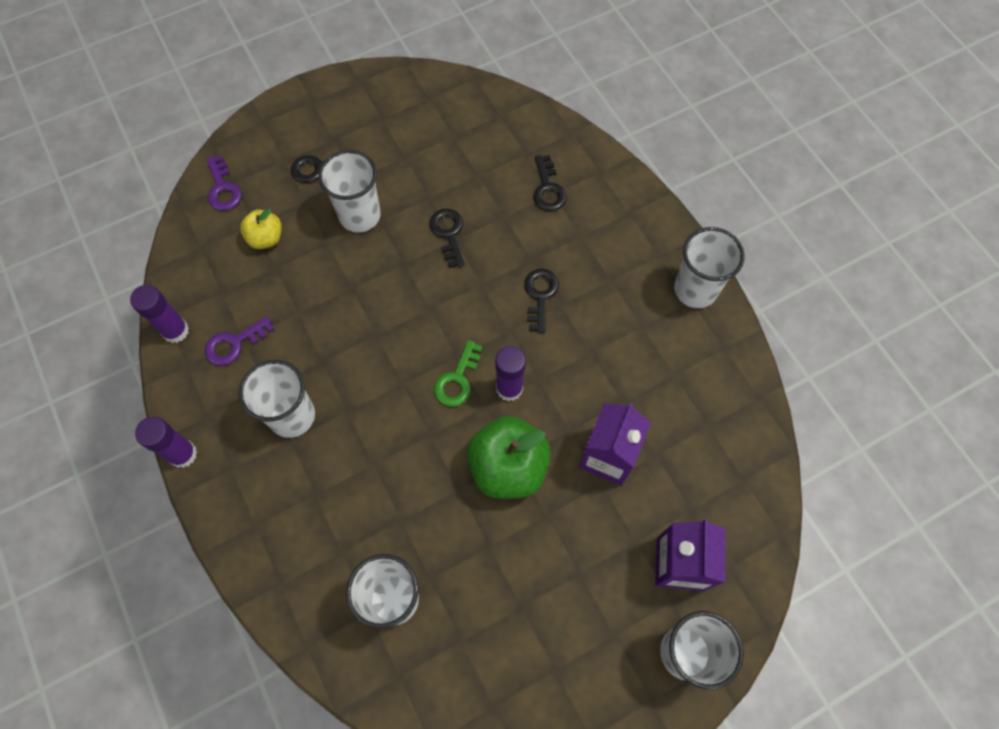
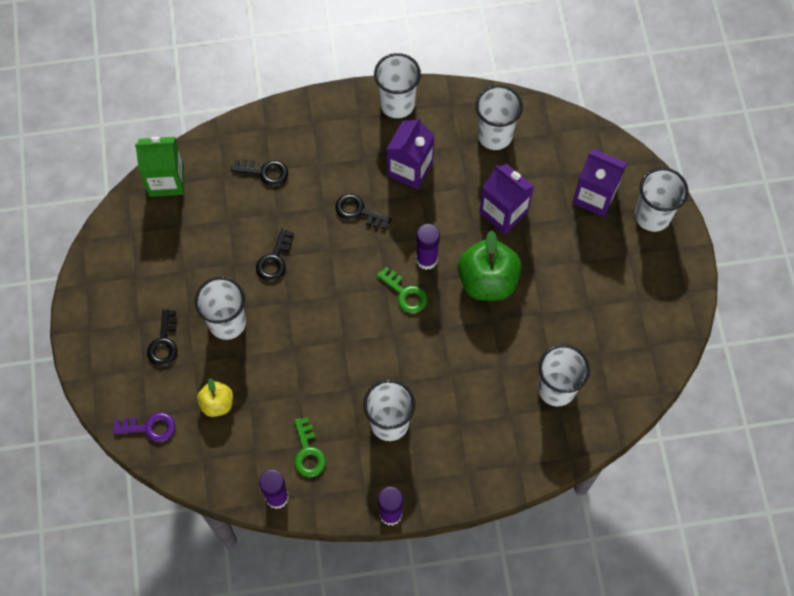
camera: 70 degrees left, 0 degrees up
(234, 343) = (308, 452): purple key -> green key
(448, 234) = (275, 260): black key -> black key turned 75 degrees counterclockwise
(500, 106) = (166, 180): none -> green carton
(618, 331) = (410, 169): none -> purple carton
(707, 411) = (494, 135): none -> white cup

